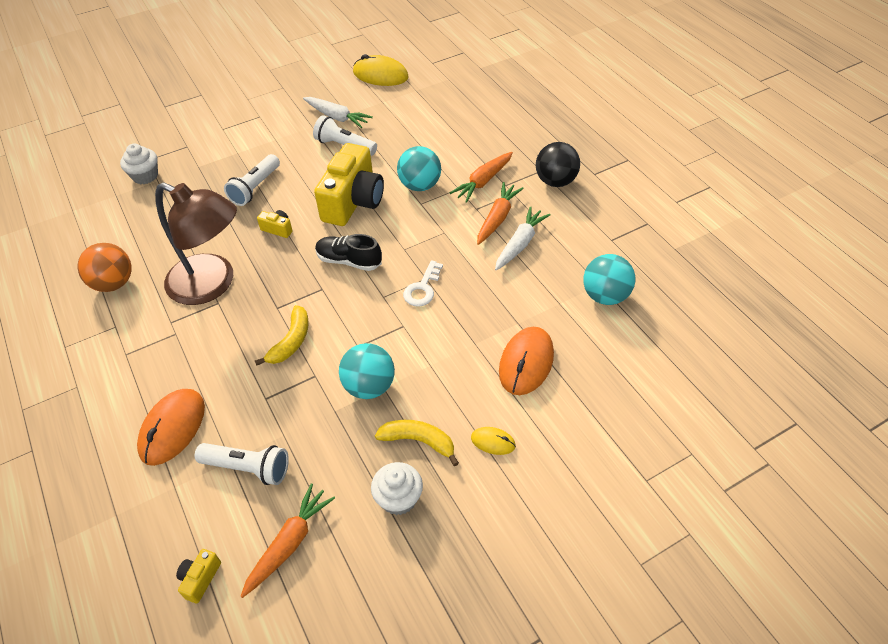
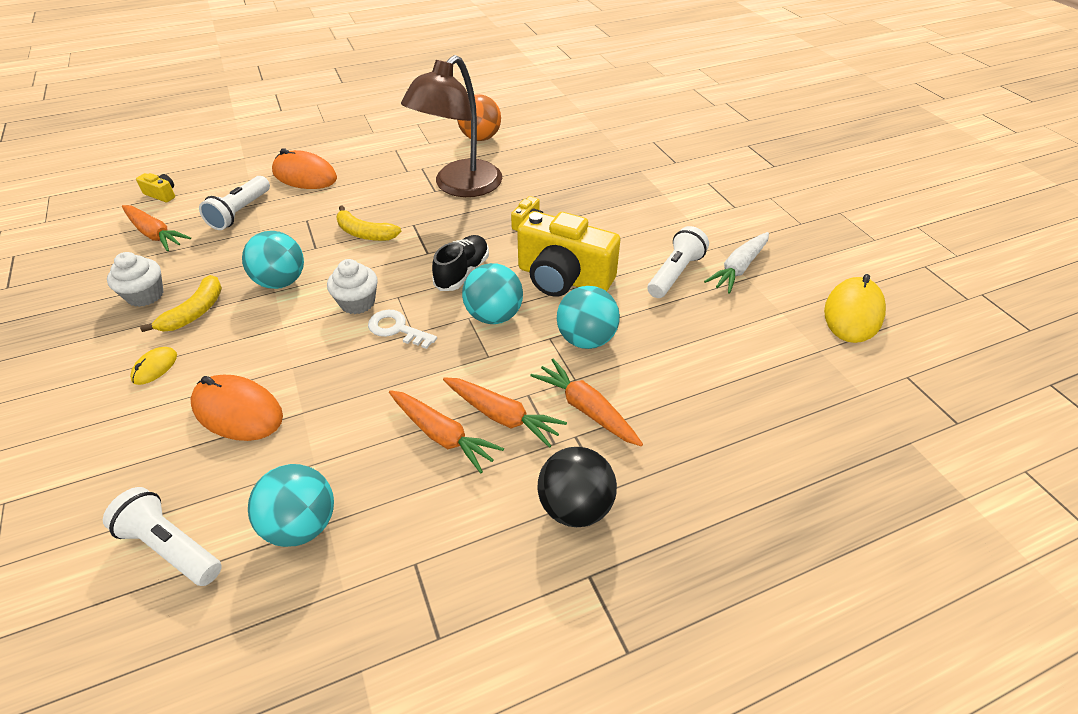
camera: 95 degrees right, 5 degrees down
(145, 176) = (627, 142): white cupcake -> white cupcake (357, 302)
(255, 188) = (599, 207): white flashlight -> white flashlight (171, 547)
(401, 235) = (494, 316): none -> turquoise ball
(520, 244) = (442, 435): white carrot -> orange carrot

